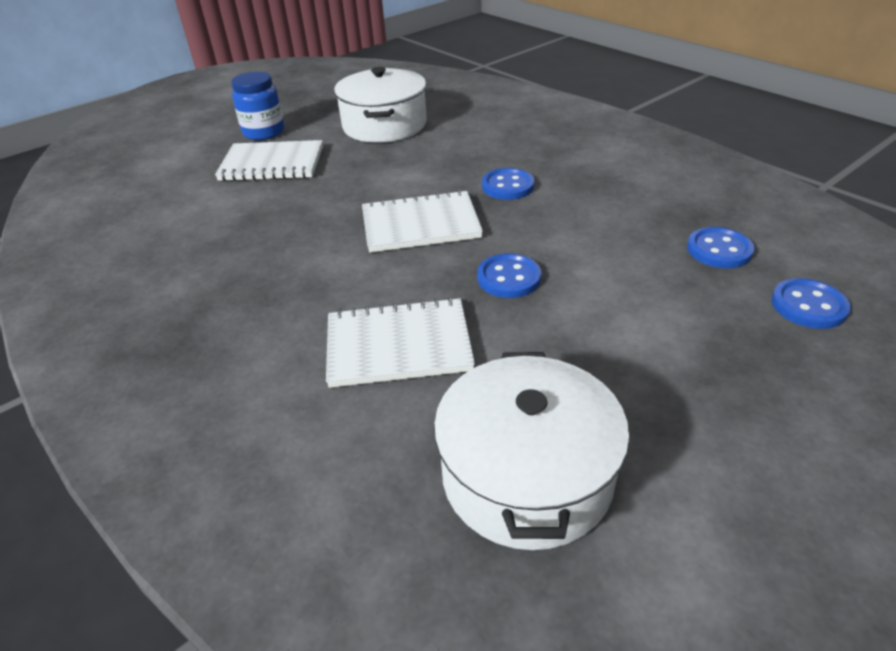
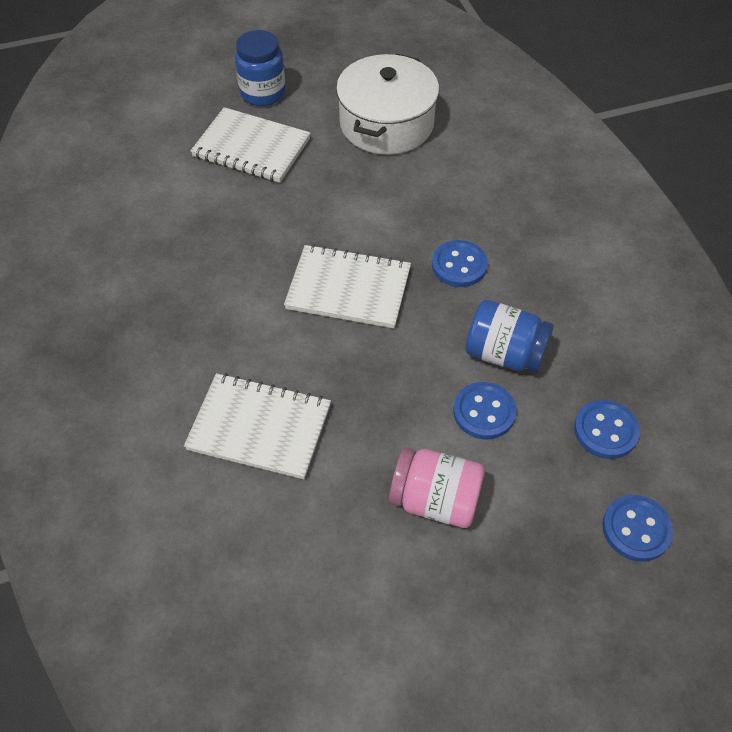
camera: 20 degrees right, 15 degrees up
(509, 278) = (390, 388): blue button -> blue button (484, 412)
(527, 475) = (290, 592): white pot -> none
(591, 227) = (504, 354): none -> blue jar
(615, 345) = (435, 500): none -> pink jar

